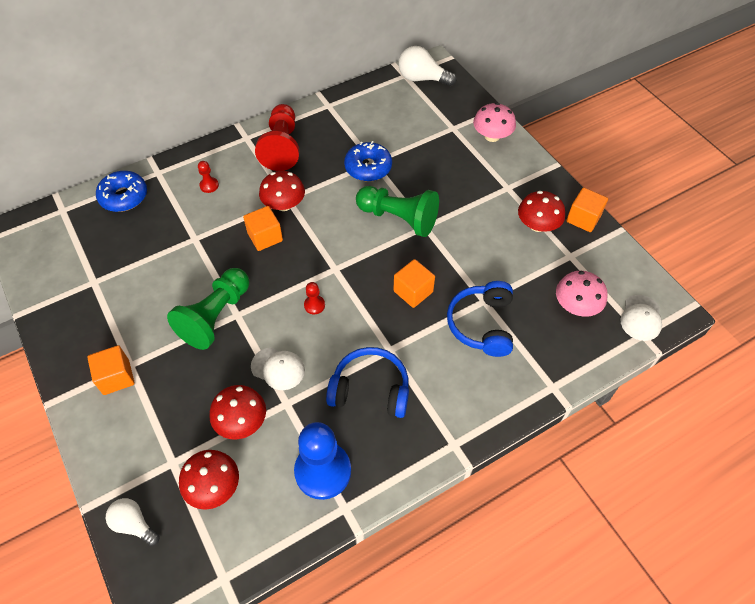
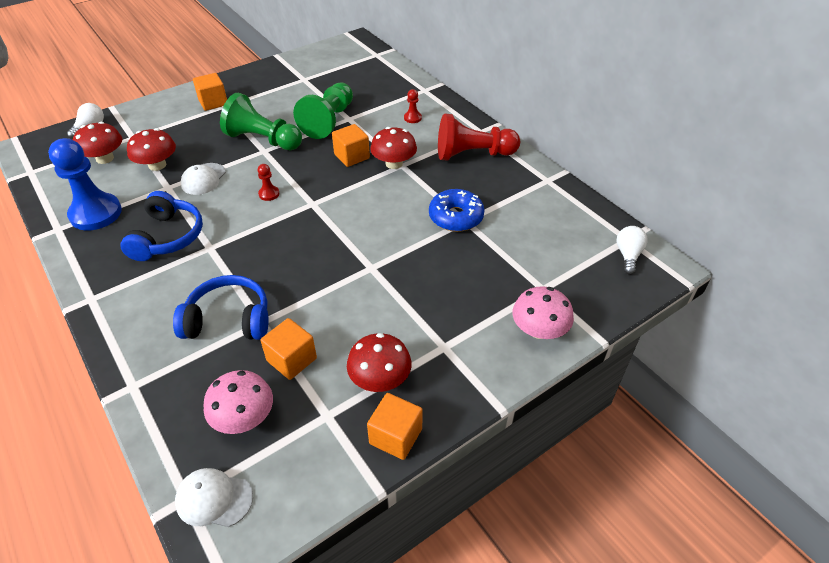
camera: 85 degrees right, 10 degrees down
(124, 197) = (393, 78): blue donut -> none
(399, 218) = (381, 245): green pawn -> green pawn (328, 121)
(413, 291) = (279, 261): orange cube -> orange cube (291, 359)
(422, 79) = (628, 255): white light bulb -> white light bulb, size x0.65

